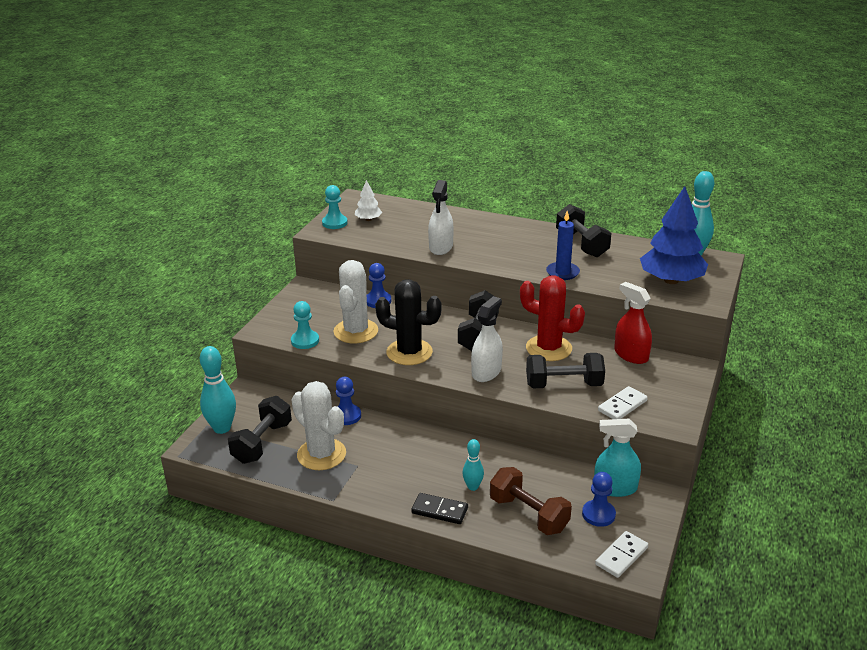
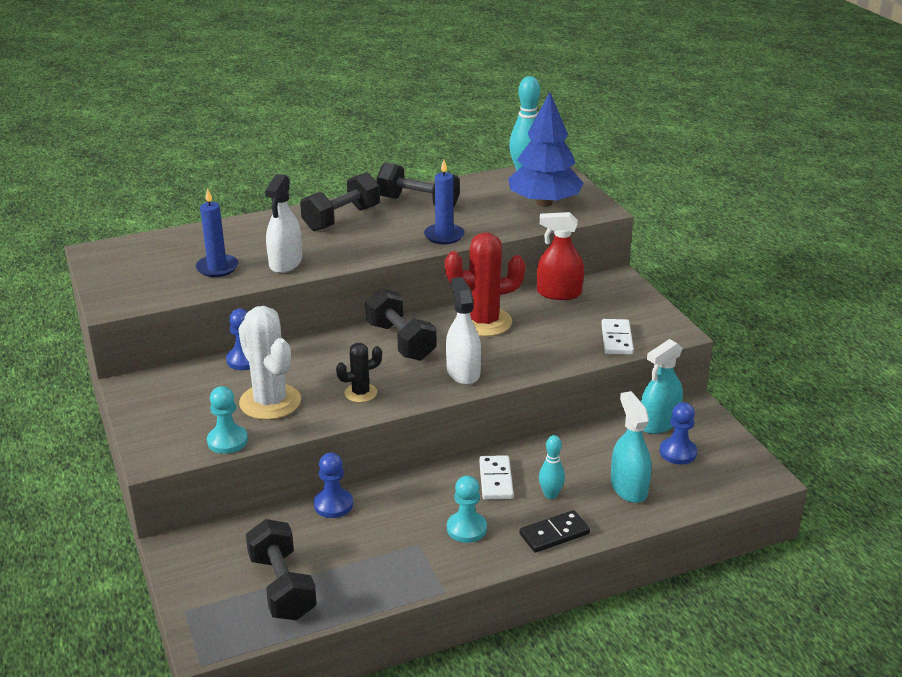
camera: 45 degrees left, 0 degrees up
(222, 428) = (209, 602): turquoise bowling pin -> none
(321, 454) = (365, 557): white cactus -> none
(334, 223) = (117, 288): turquoise pawn -> turquoise pawn (466, 528)
(368, 219) = (153, 268): white tree -> none
(400, 234) = (217, 268): none -> blue candle
(409, 352) = (360, 393): black cactus -> black cactus, size x0.54
(441, 247) = (285, 263): white spray bottle -> white spray bottle turned 45 degrees clockwise
(529, 514) = (628, 488): brown dumbbell -> turquoise spray bottle
(564, 385) = (545, 347): black dumbbell -> black dumbbell (341, 219)
(621, 556) = (739, 474): white domino -> white domino (495, 480)

